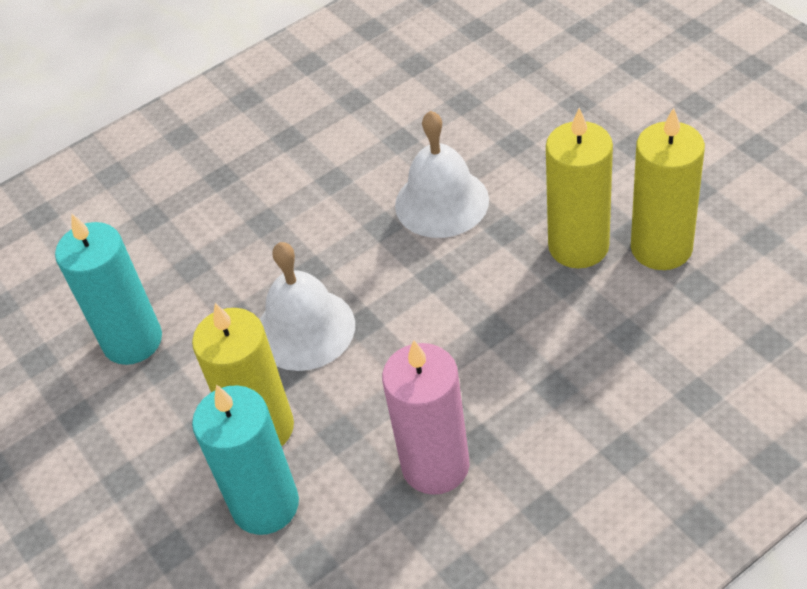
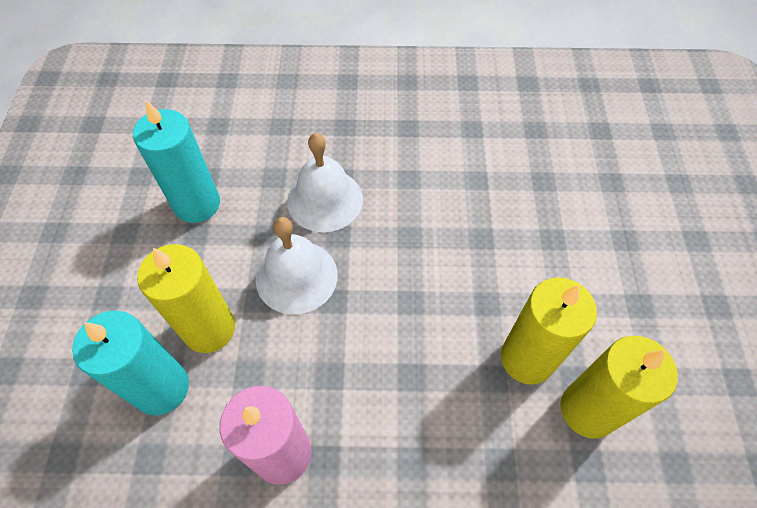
camera: 30 degrees right, 10 degrees up
(441, 202) = (463, 248): white bell -> white bell (325, 200)

